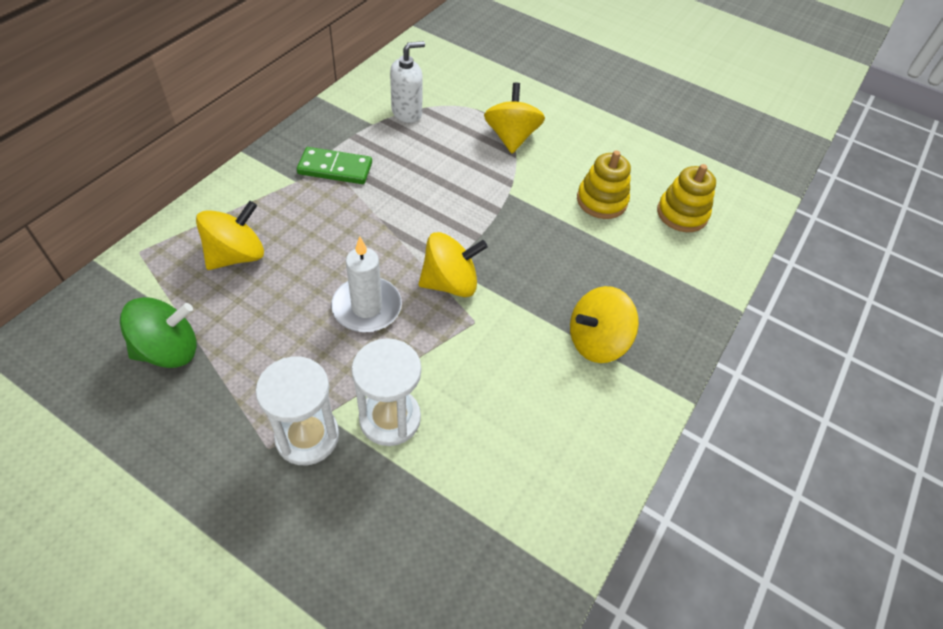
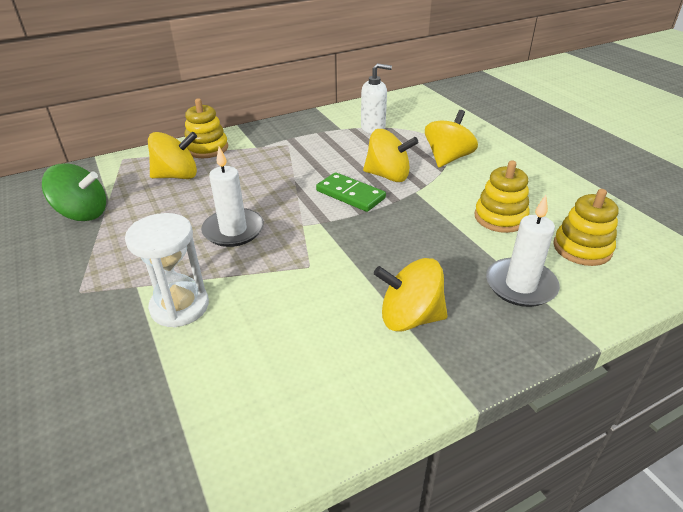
camera: 35 degrees right, 15 degrees down
(236, 201) = (207, 148): none -> yellow stacking toy
(307, 436) = (111, 295): white hourglass -> none
(335, 168) = (290, 146): green domino -> green domino (350, 194)
(450, 283) = (312, 234): yellow spinning top -> yellow spinning top (388, 176)
(658, 272) = (520, 285): none -> white candle

